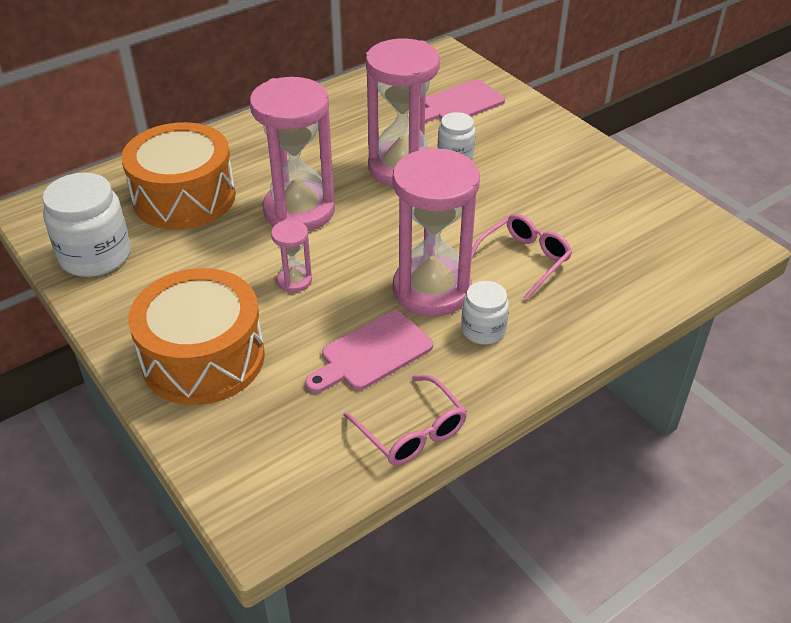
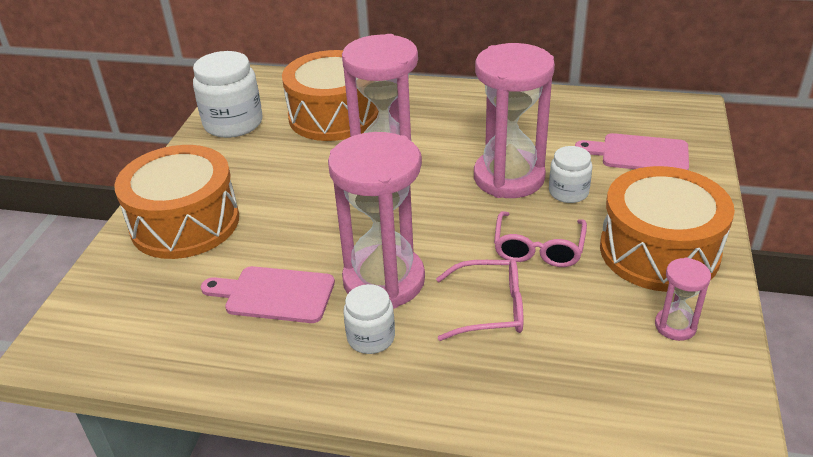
camera: 50 degrees right, 5 degrees down
(294, 281) = (309, 211): pink hourglass -> pink hourglass (675, 326)
(411, 431) = (209, 368): pink glasses -> pink glasses (538, 248)
(560, 162) = (659, 251): none -> orange drum

